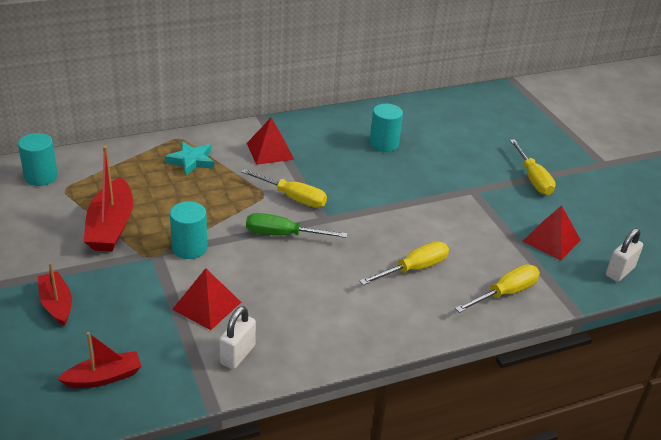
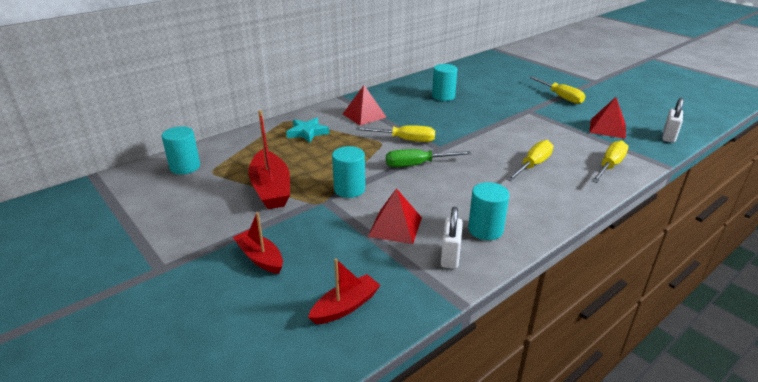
camera: 15 degrees left, 5 degrees down
(296, 335) = (485, 230): none -> turquoise cylinder

